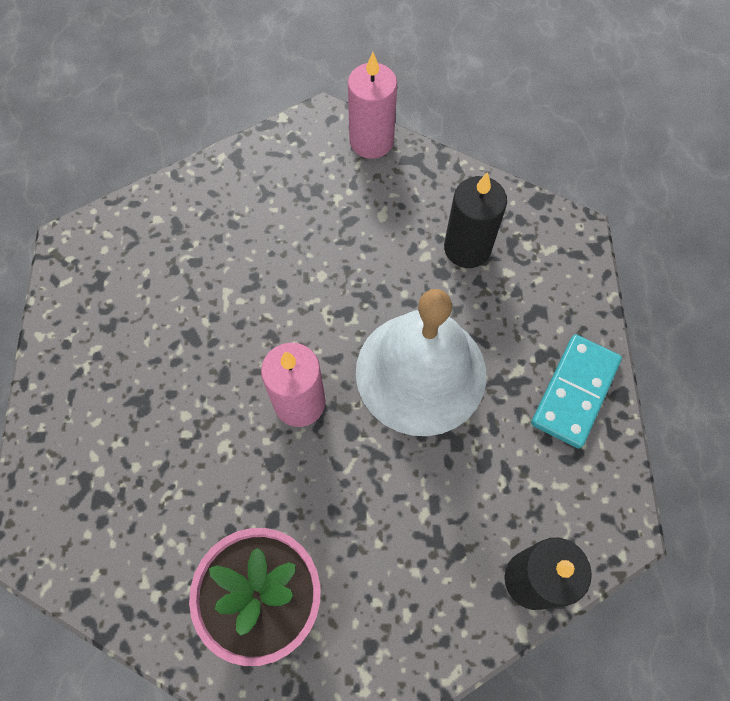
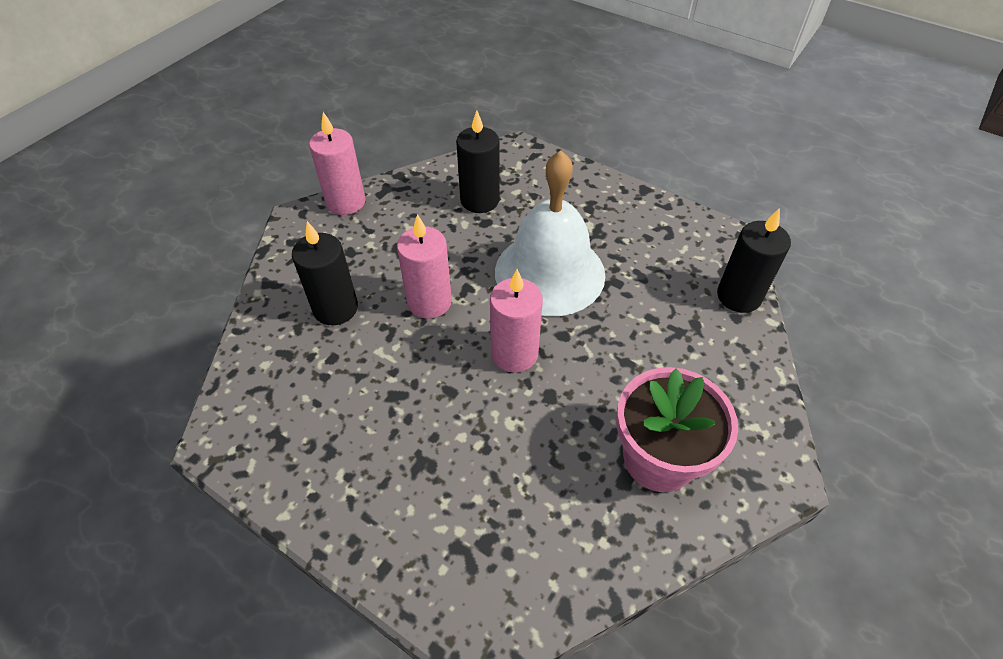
camera: 55 degrees left, 15 degrees down
(246, 226) = (335, 308): none -> black candle
(307, 293) = (429, 302): none -> pink candle
(575, 392) = (626, 207): turquoise domino -> none

